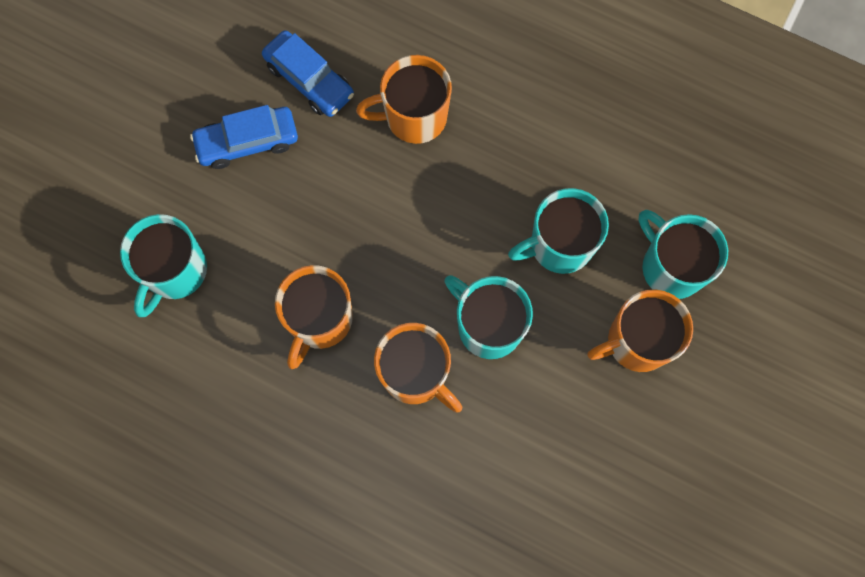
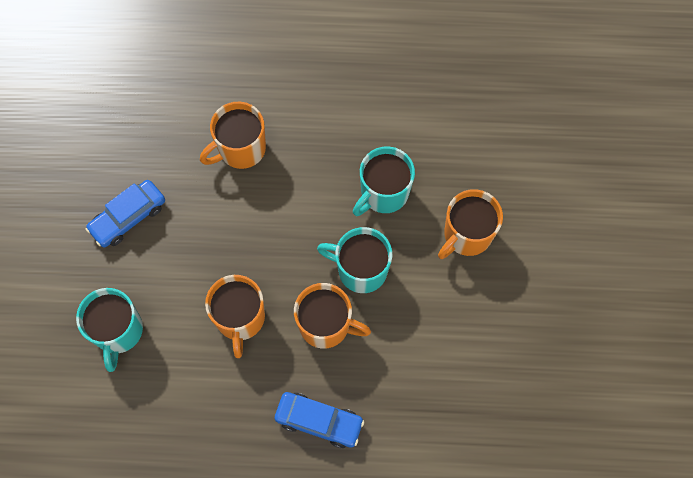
camera: 25 degrees left, 5 degrees down
(309, 80) = (153, 155): blue car -> blue car (319, 421)
(671, 267) = (465, 175): turquoise mug -> none

